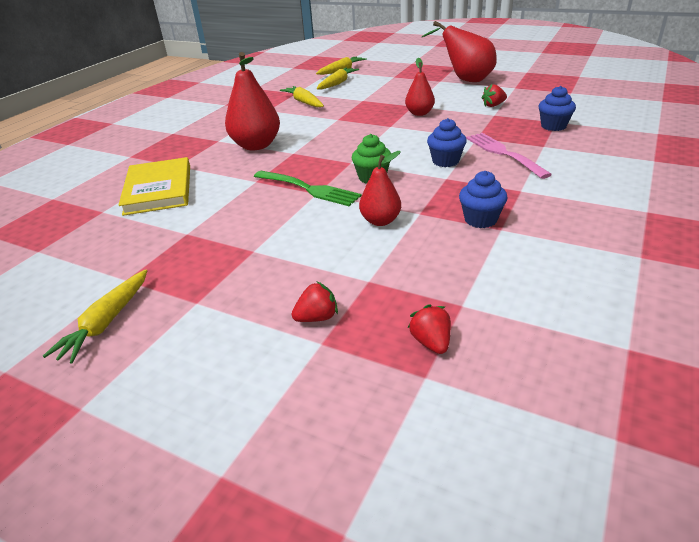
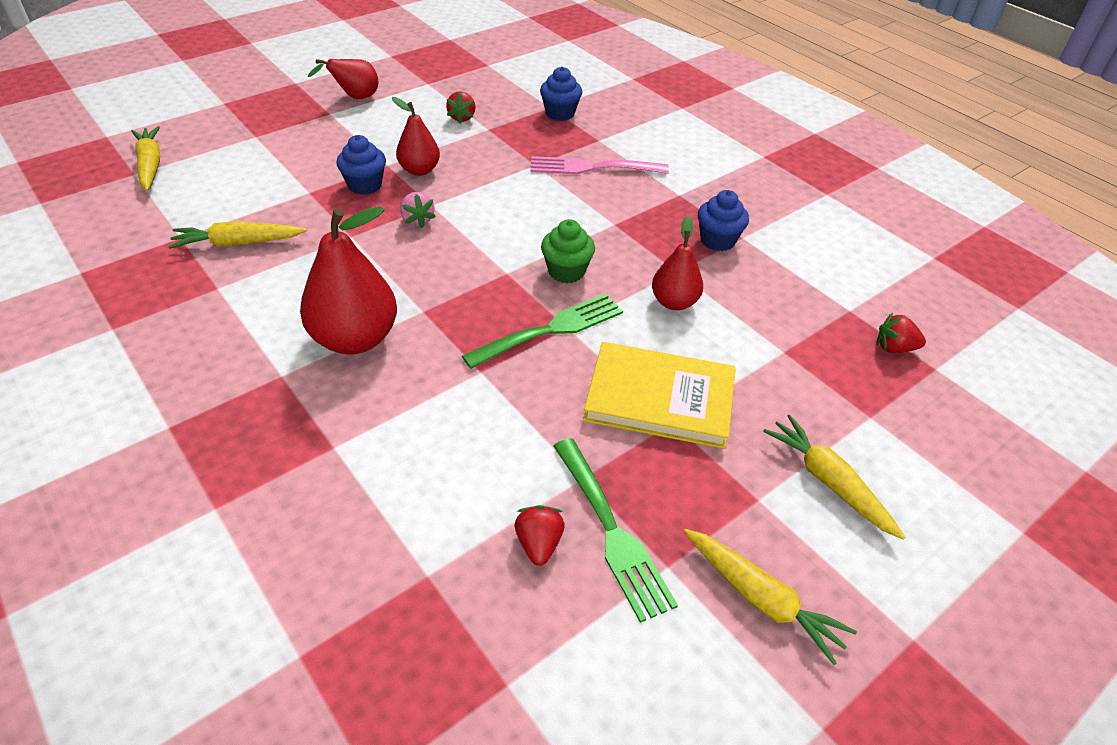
camera: 70 degrees left, 10 degrees up
(147, 253) = (612, 532): none -> green fork
(159, 189) = (409, 486): yellow book -> yellow book (659, 398)
(317, 317) = (830, 407): red strawberry -> red strawberry (539, 544)
(337, 83) = (204, 188): yellow carrot -> yellow carrot (828, 482)
(371, 127) = (417, 220): none -> pink strawberry
(445, 161) = (574, 208): blue cupcake -> blue cupcake (365, 185)
(465, 80) = (355, 98): red pear -> red pear, size x0.59

